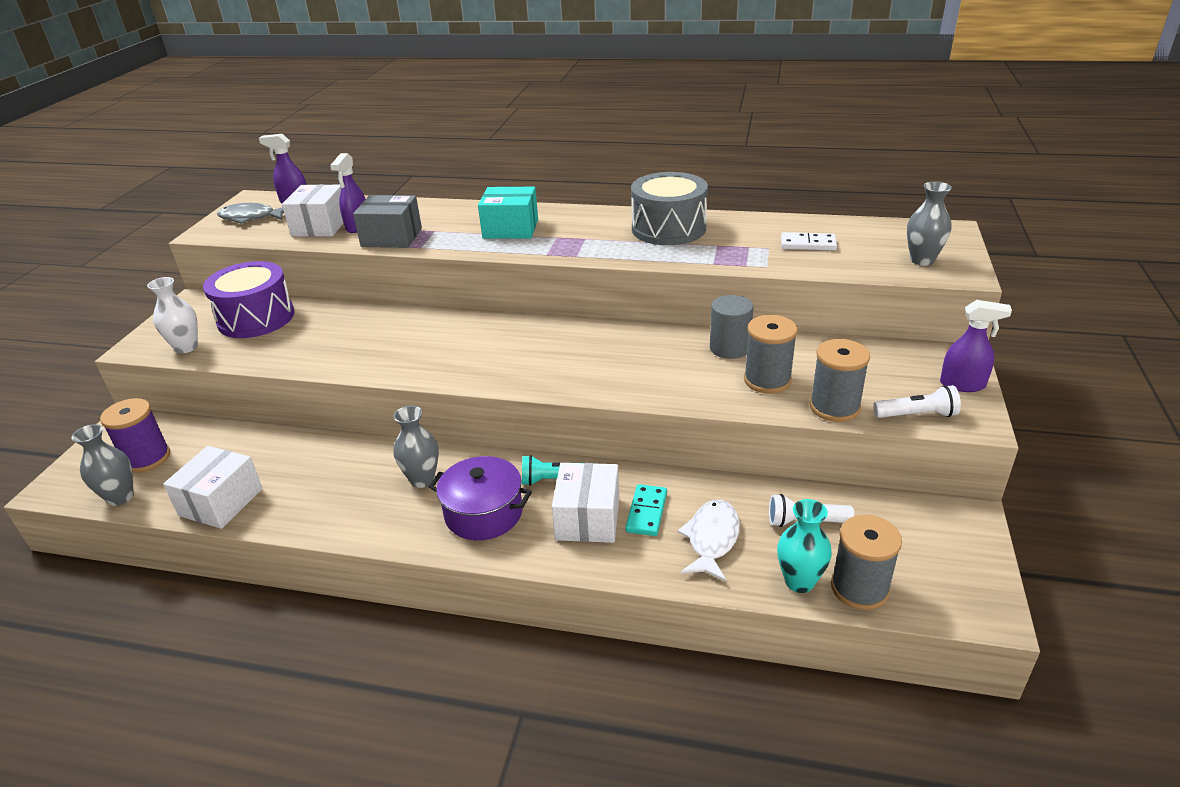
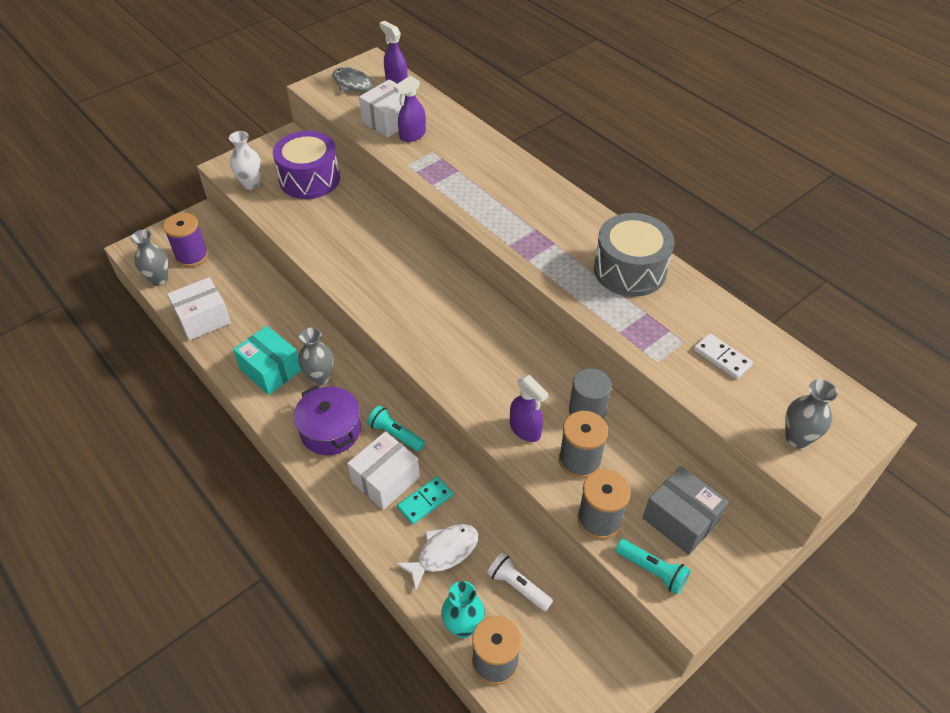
camera: 35 degrees right, 15 degrees up
(391, 237) = (423, 161): grey box -> grey box (680, 519)
(510, 229) = (512, 199): turquoise box -> turquoise box (271, 370)
(917, 415) = (652, 571): white flashlight -> turquoise flashlight
(963, 384) = (725, 570): purple spray bottle -> purple spray bottle (525, 430)

